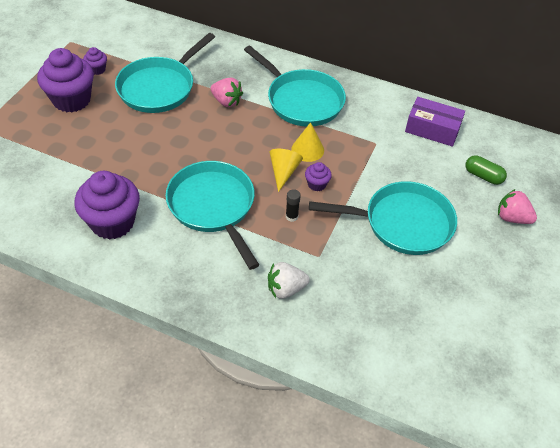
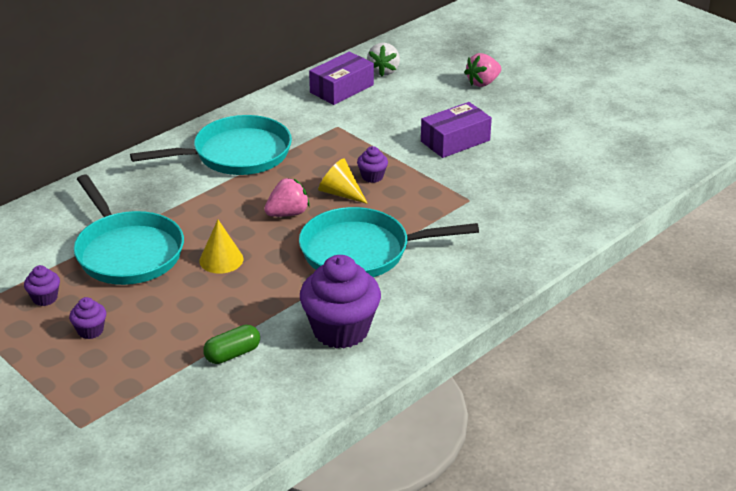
camera: 65 degrees left, 15 degrees down
(72, 100) = (90, 331): purple cupcake -> purple cupcake, size x0.45
(226, 101) = (196, 206): pink strawberry -> pink strawberry (288, 213)
(285, 289) = (500, 229): white strawberry -> white strawberry (383, 71)
(291, 216) = (407, 203): black glue stick -> none
(307, 149) = (317, 169): yellow cone -> yellow cone (221, 260)
(402, 223) = (455, 141): turquoise pan -> purple box
(483, 176) = (423, 81): green capsule -> green capsule (232, 354)

